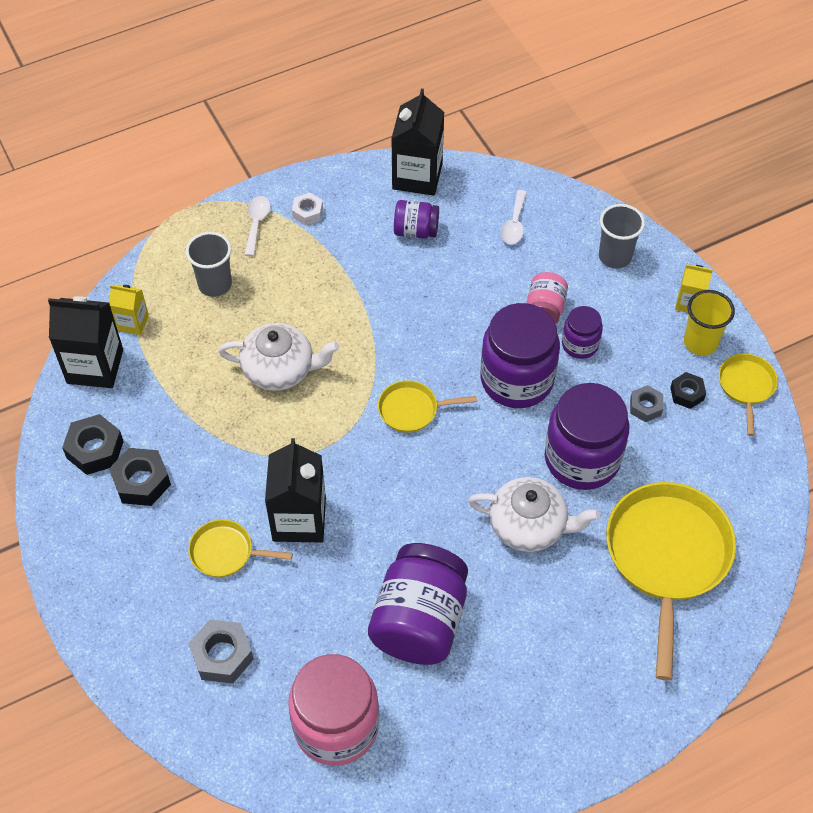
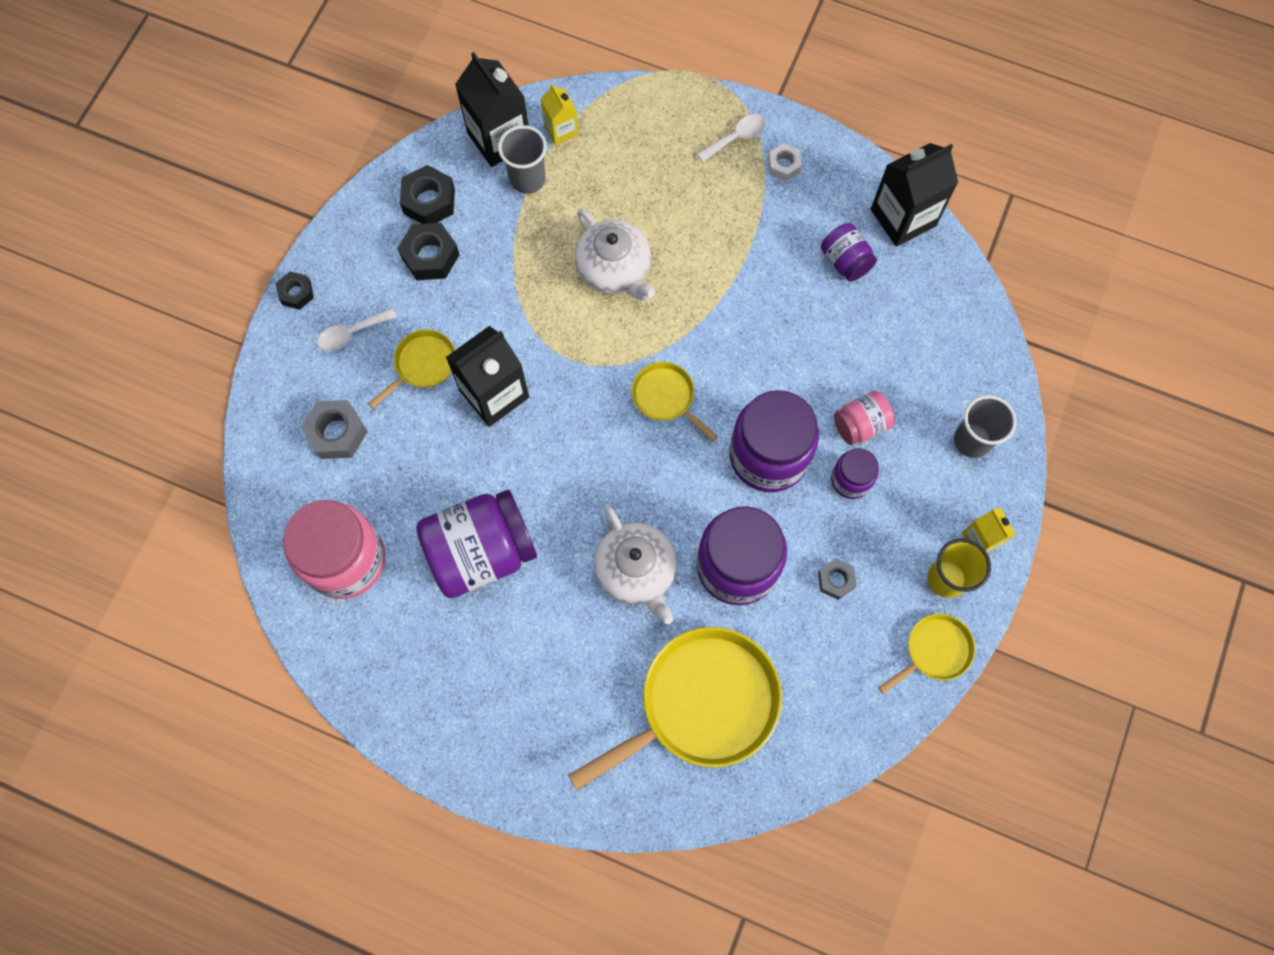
camera: 50 degrees right, 15 degrees up
(215, 284) = (649, 157): grey cup -> grey cup (527, 179)
(226, 552) = (422, 365): yellow pan -> yellow pan turned 75 degrees clockwise
(514, 224) = (927, 333): white spoon -> white spoon (351, 333)
(686, 393) = (881, 605): black nut -> black nut (296, 293)

